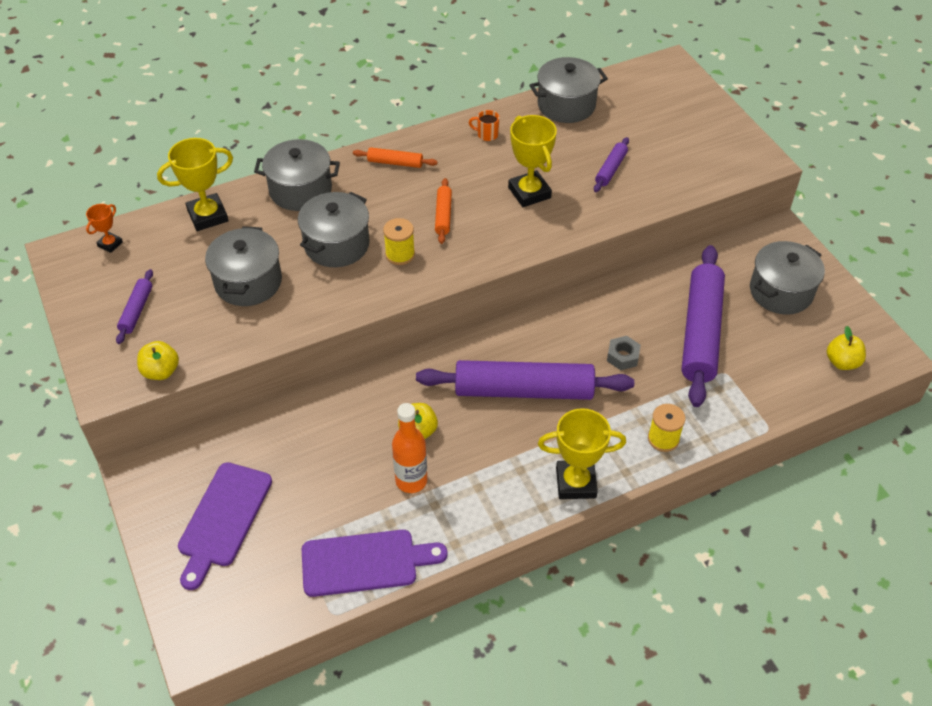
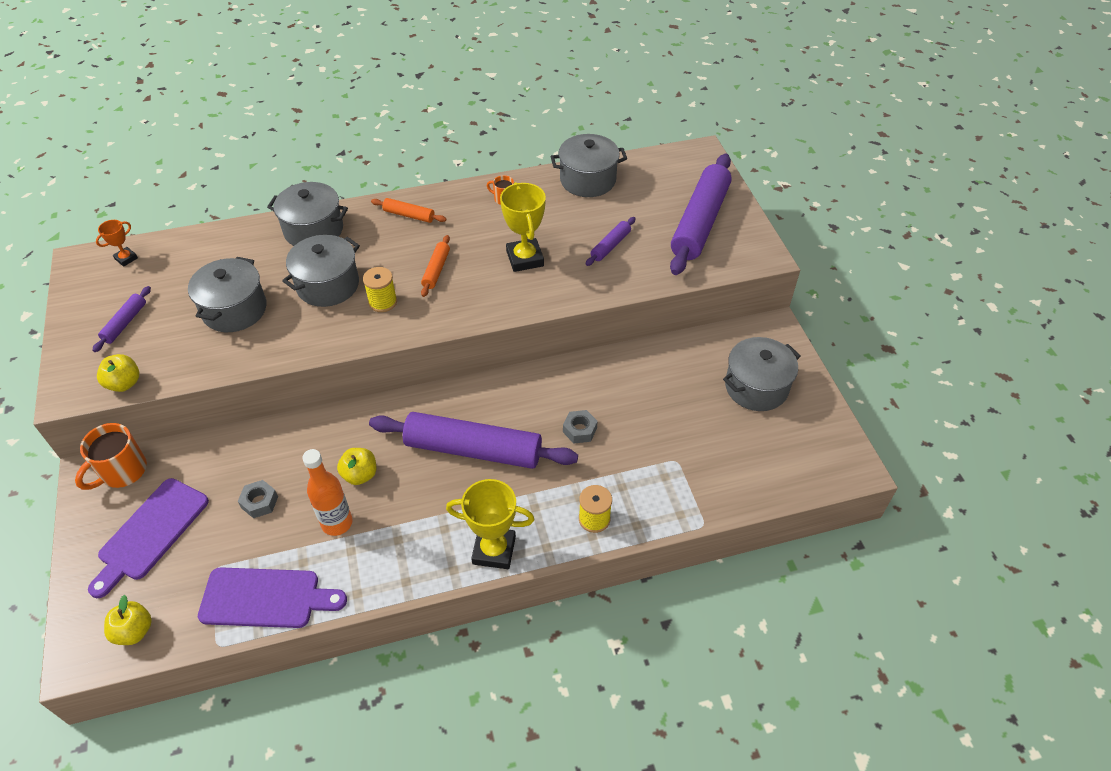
camera: 10 degrees right, 0 degrees up
(170, 464) = (122, 471): none -> orange mug
(208, 216) = (222, 243): yellow trophy -> none
(325, 472) = (259, 502): none -> grey nut
(701, 332) = (664, 417): purple rolling pin -> purple rolling pin (700, 222)
(842, 362) = (798, 467): yellow apple -> yellow apple (134, 631)

